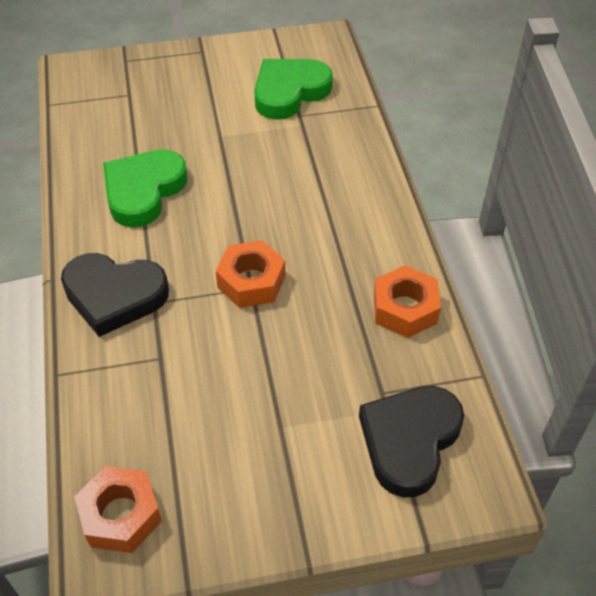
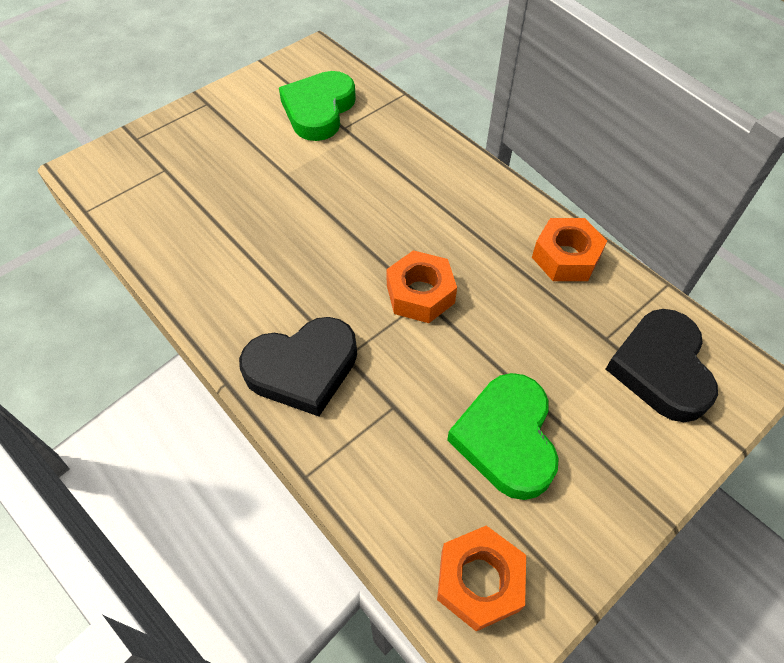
camera: 30 degrees left, 5 degrees up
(143, 191) = (252, 255): green heart -> green heart (506, 438)

